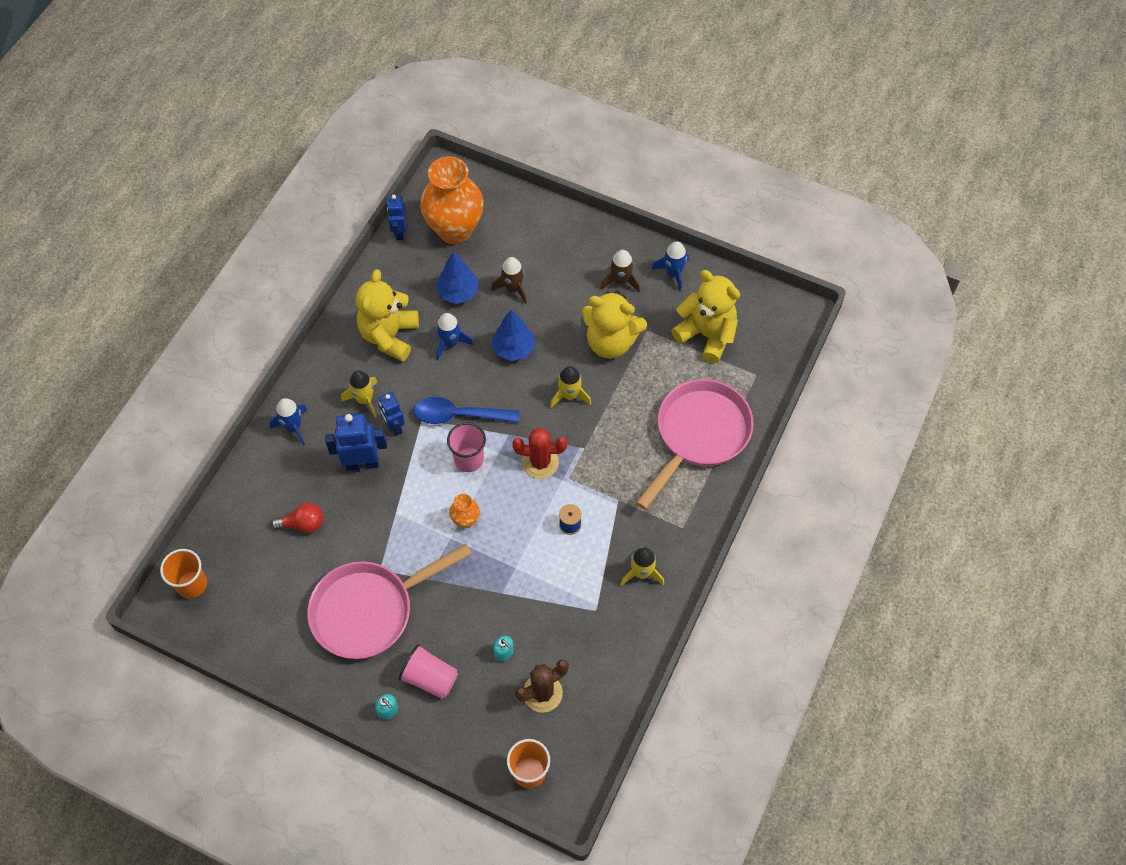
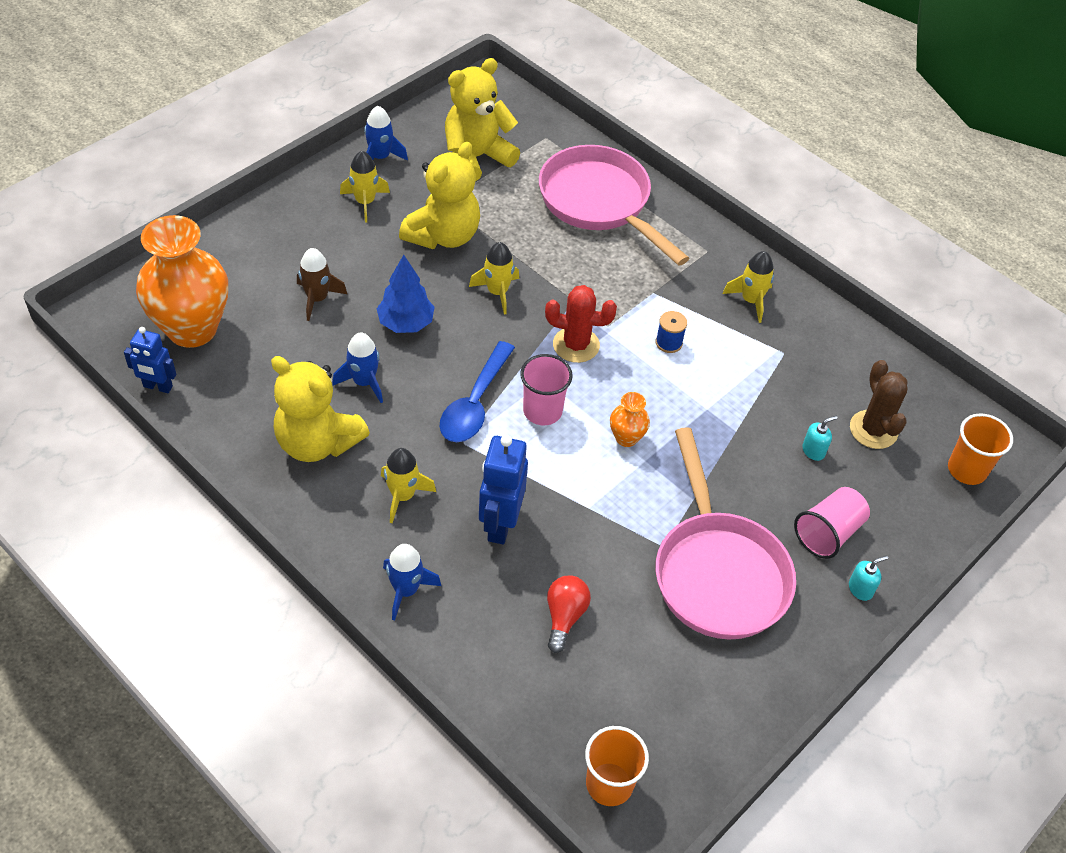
camera: 75 degrees left, 10 degrees down
(394, 427) = (460, 474): blue robot -> none
(458, 293) = (292, 353): blue tree -> none
(540, 462) = (576, 345): red cactus -> red cactus turned 75 degrees clockwise
(620, 281) = (365, 202): brown rocket -> yellow rocket

